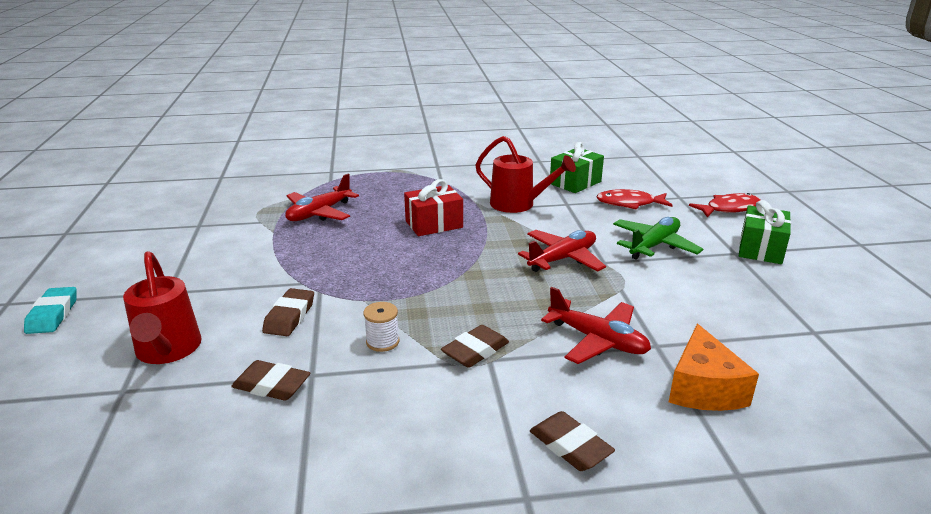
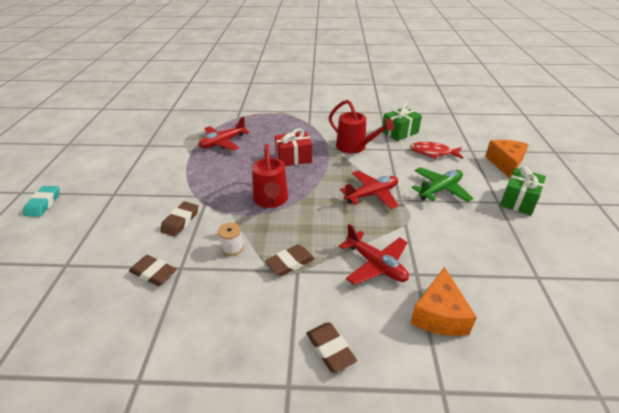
camera: 10 degrees right, 10 degrees up
(168, 351) = (100, 239): red watering can -> red watering can (271, 200)
(729, 208) = (505, 163): red fish -> orange cheese

